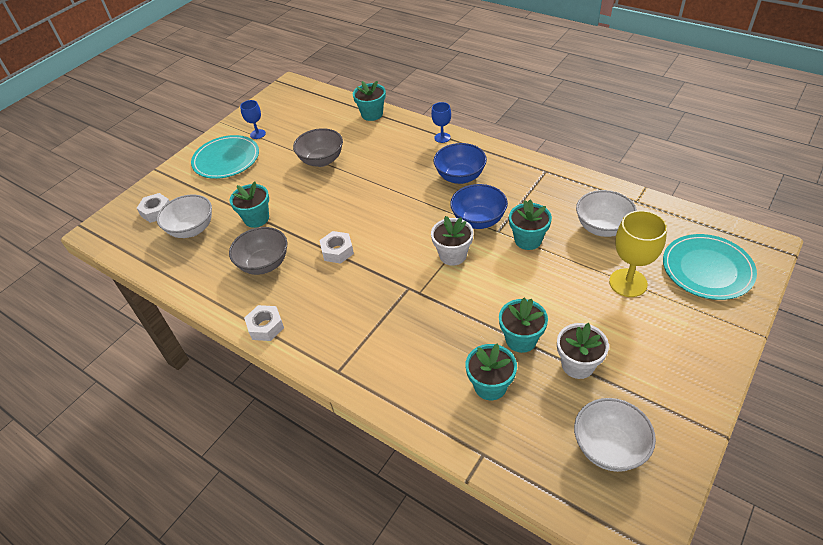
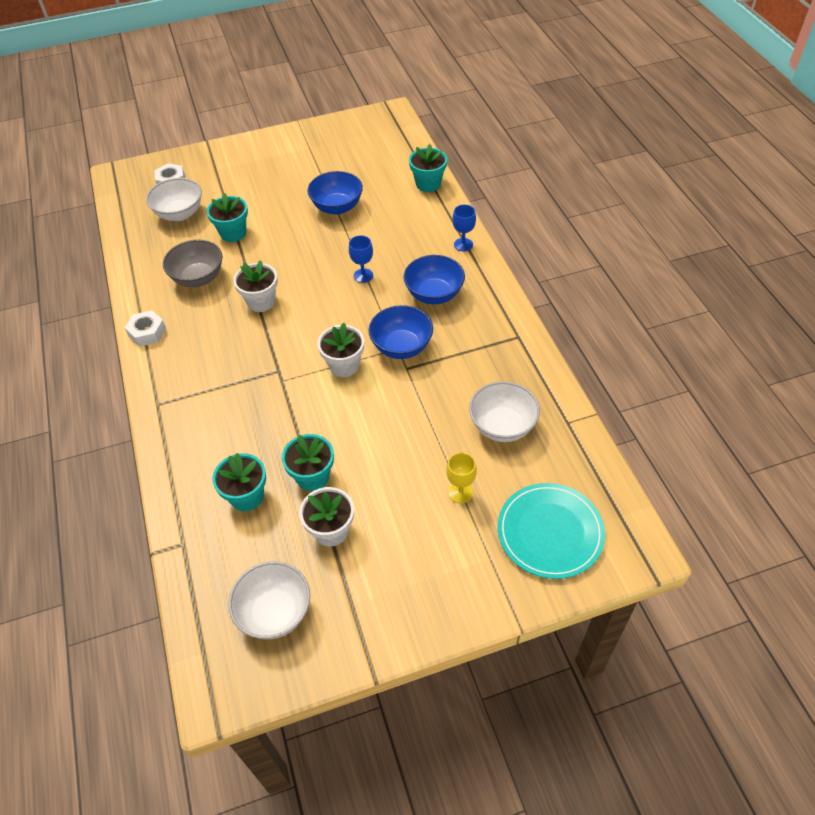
camera: 35 degrees right, 5 degrees up
(226, 159) = (266, 162): turquoise plate -> none
(257, 134) = (314, 150): blue goblet -> blue goblet (363, 275)
(321, 160) = (337, 207): grey bowl -> blue bowl
(337, 251) = (261, 302): white nut -> white flower pot
(528, 240) = (422, 393): turquoise flower pot -> none
(628, 283) = (460, 492): yellow goblet -> yellow goblet, size x0.57

